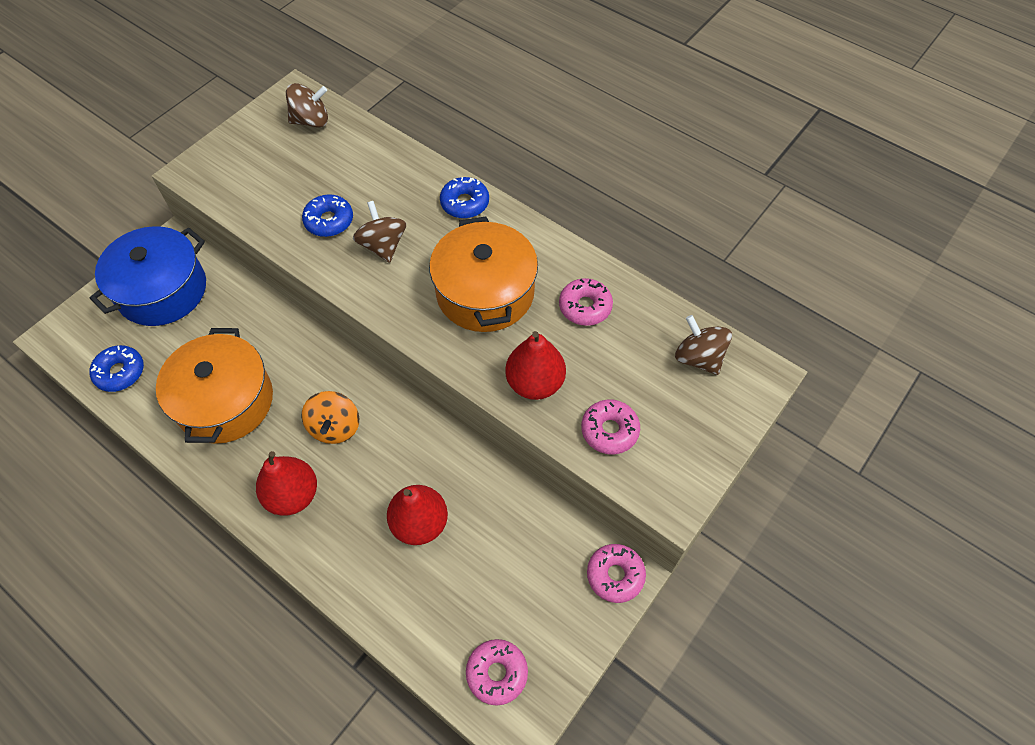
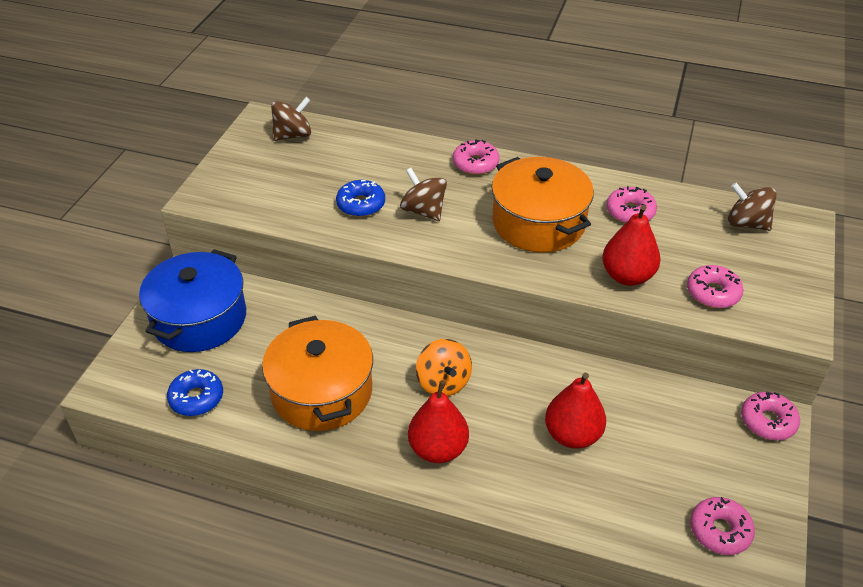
camera: 20 degrees left, 15 degrees down
(465, 203) = (475, 163): blue donut -> pink donut

